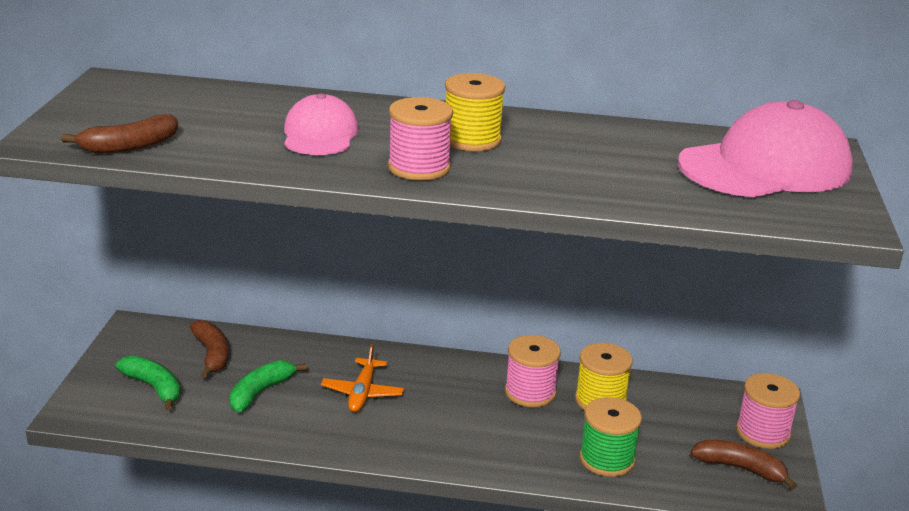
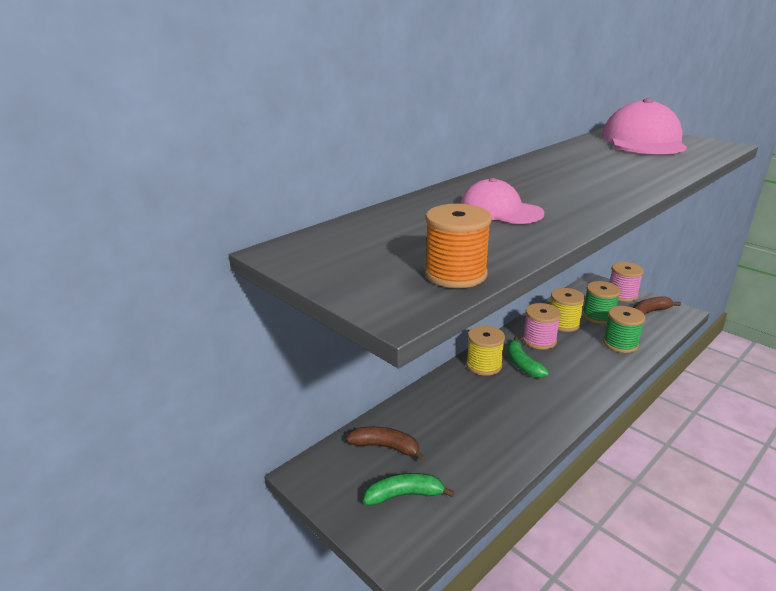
camera: 50 degrees left, 0 degrees up
(129, 146) = (455, 274): brown banana -> orange spool
(260, 392) = (456, 441): green banana -> green banana (522, 364)
(362, 393) = (493, 398): orange plane -> none
(419, 168) = (588, 199): pink spool -> none
(472, 140) = (551, 179): yellow spool -> yellow spool (484, 365)
(662, 425) = (598, 316): none -> green spool

